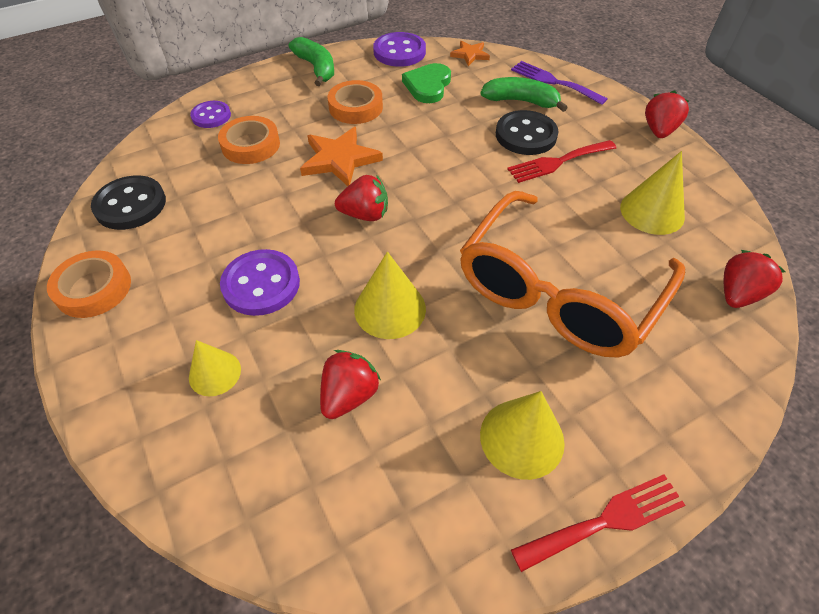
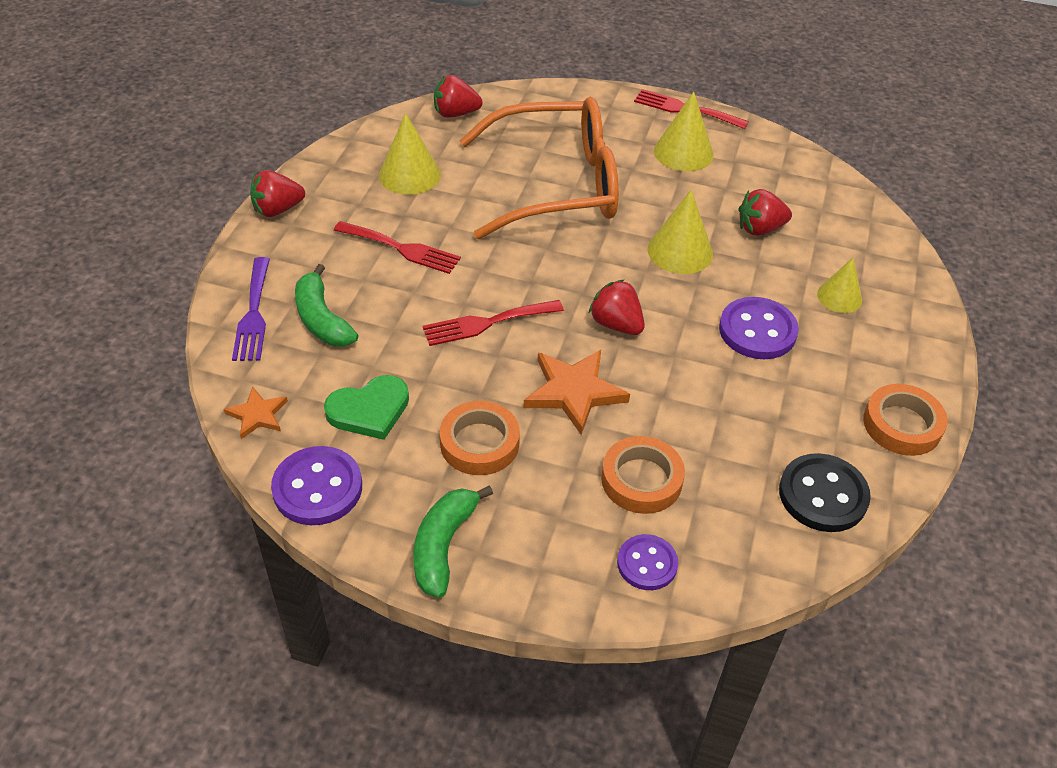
camera: 135 degrees left, 5 degrees down
(440, 159) = (486, 323): none -> red fork
(526, 135) = (381, 287): black button -> none

